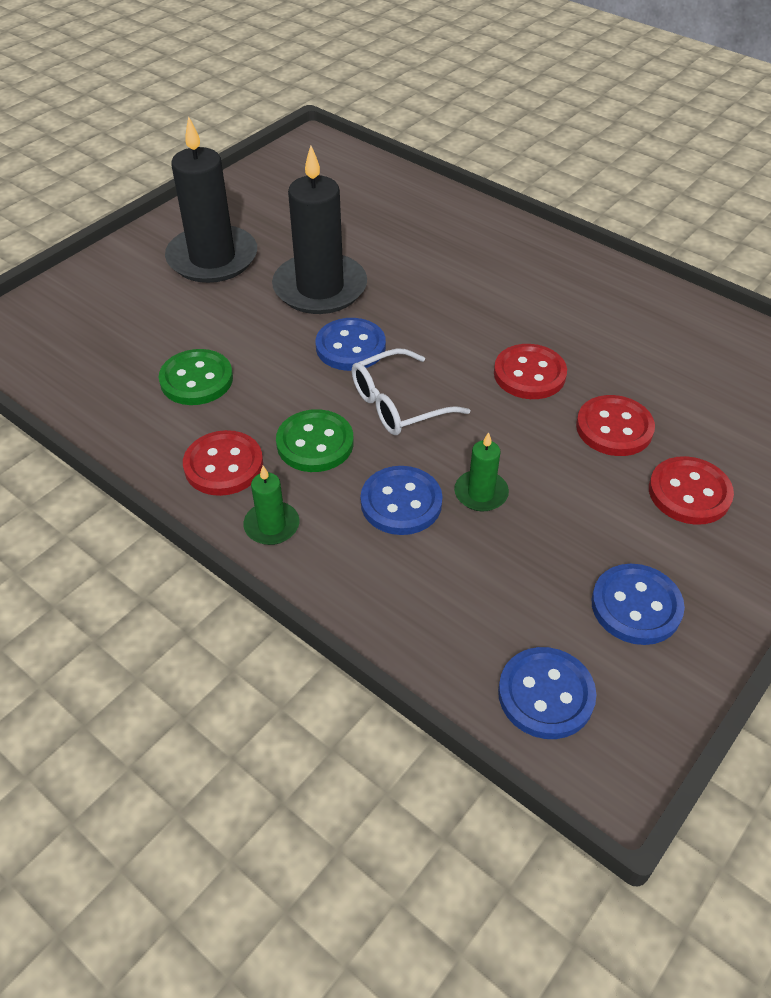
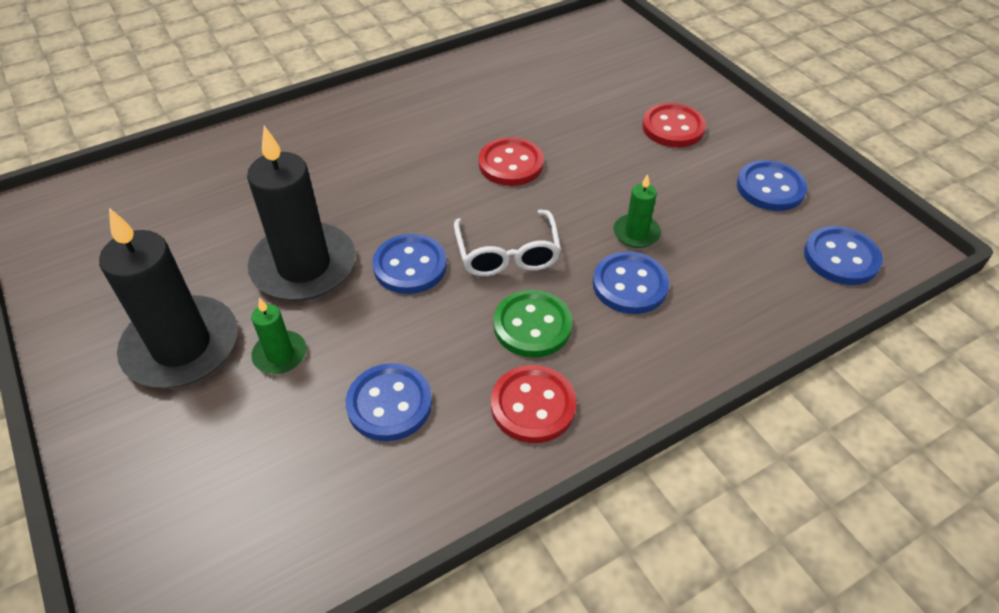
camera: 70 degrees left, 0 degrees up
(196, 379) = (389, 404): green button -> blue button
(272, 525) = (628, 383): green candle -> green candle (280, 355)
(614, 428) = (594, 140): red button -> none

